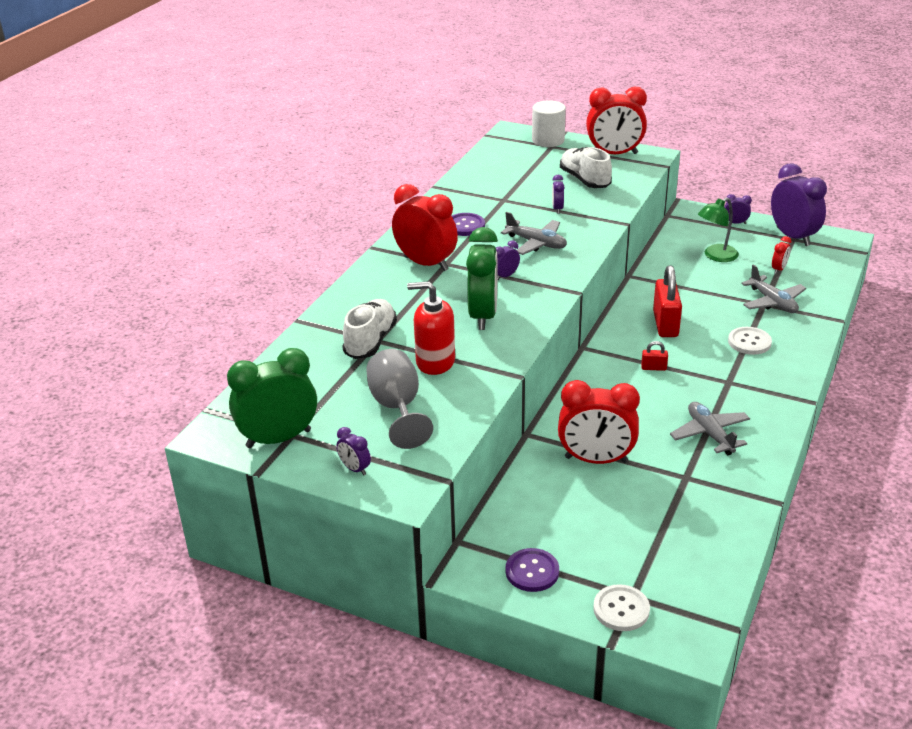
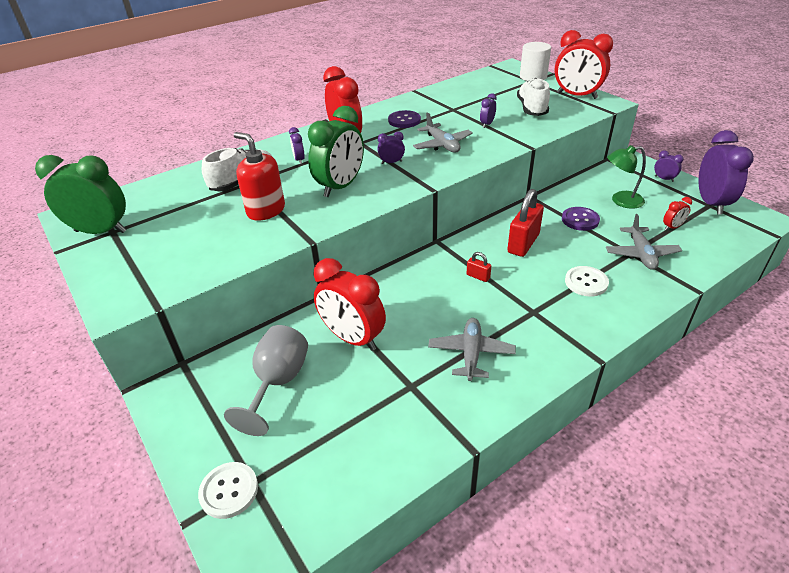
camera: 30 degrees right, 5 degrees up
(355, 469) = (113, 272): purple clock -> purple clock (299, 160)
(397, 408) = (198, 236): grey goblet -> grey goblet (278, 383)
(532, 571) = (202, 416): purple button -> purple button (580, 220)

